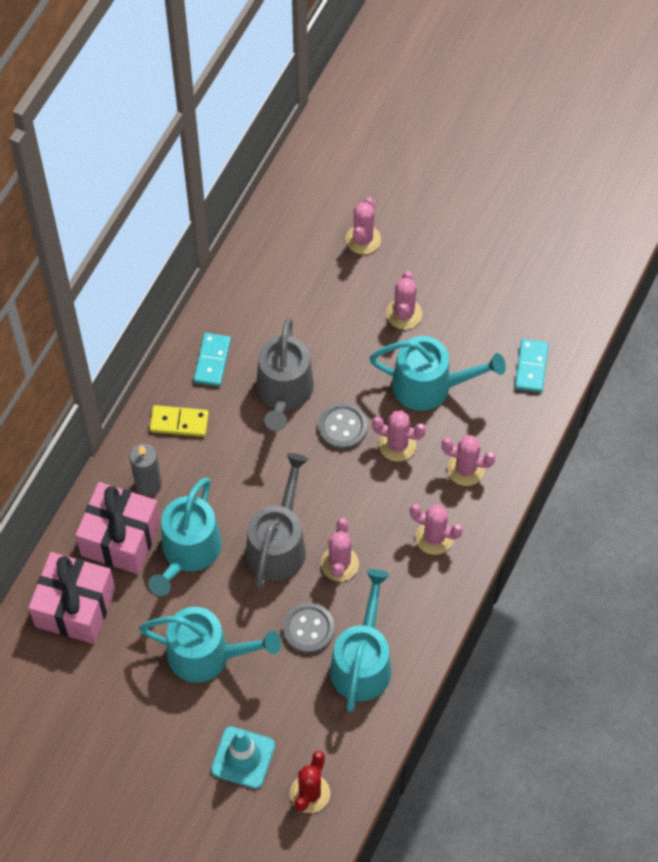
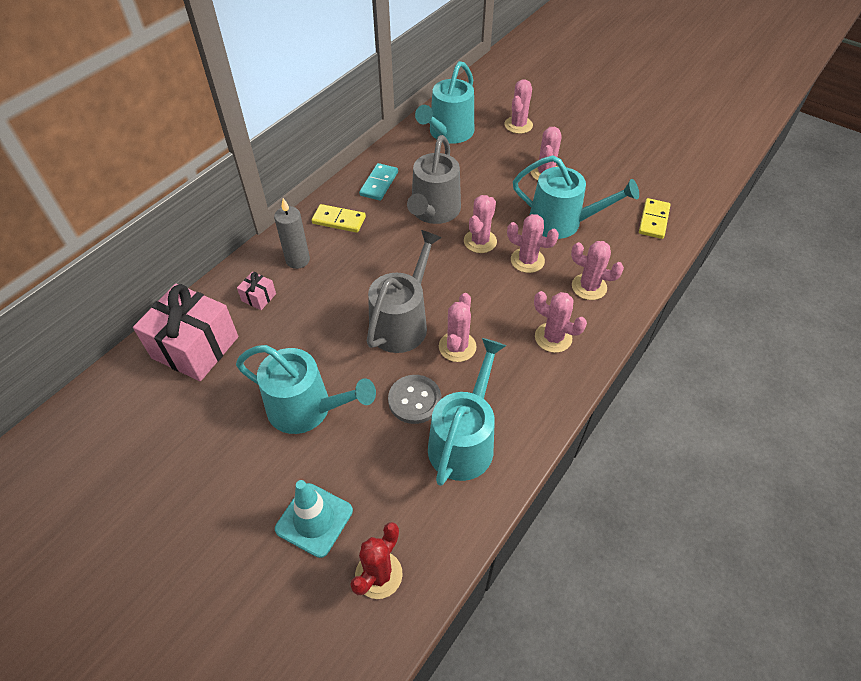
camera: 10 degrees right, 10 degrees down
(121, 538) = (259, 297): pink gift -> pink gift, size x0.43
(188, 552) = (316, 316): turquoise watering can -> turquoise watering can (448, 133)
(342, 427) = (480, 241): grey button -> pink cactus
(531, 367) = (653, 220): turquoise domino -> yellow domino

